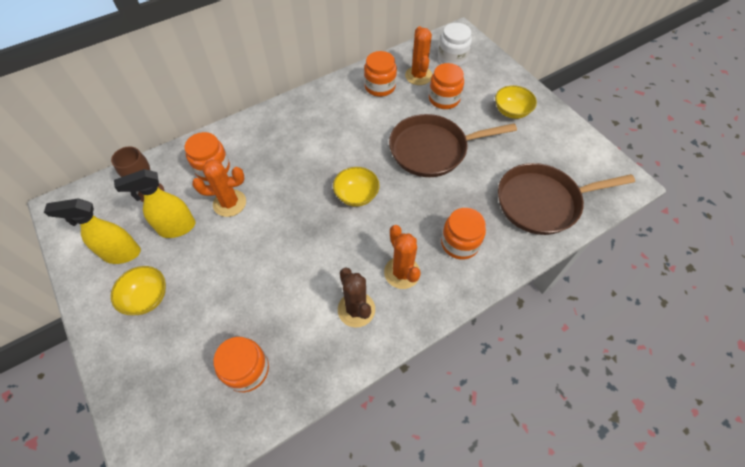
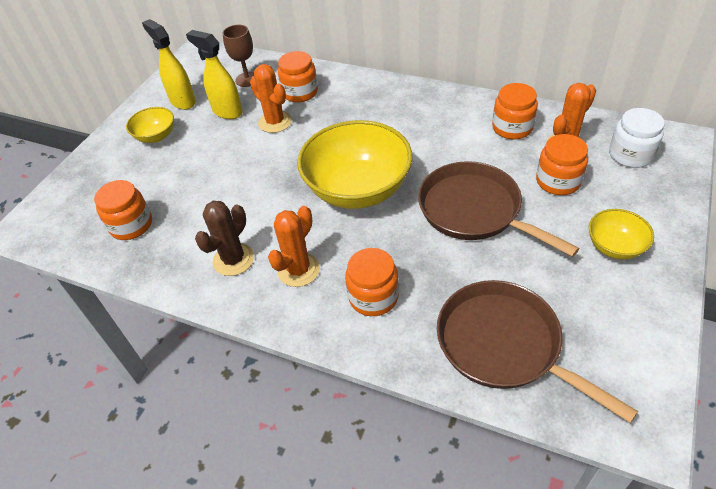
camera: 60 degrees right, 10 degrees down
(356, 195) = (357, 189): yellow bowl -> yellow bowl, size x2.06

